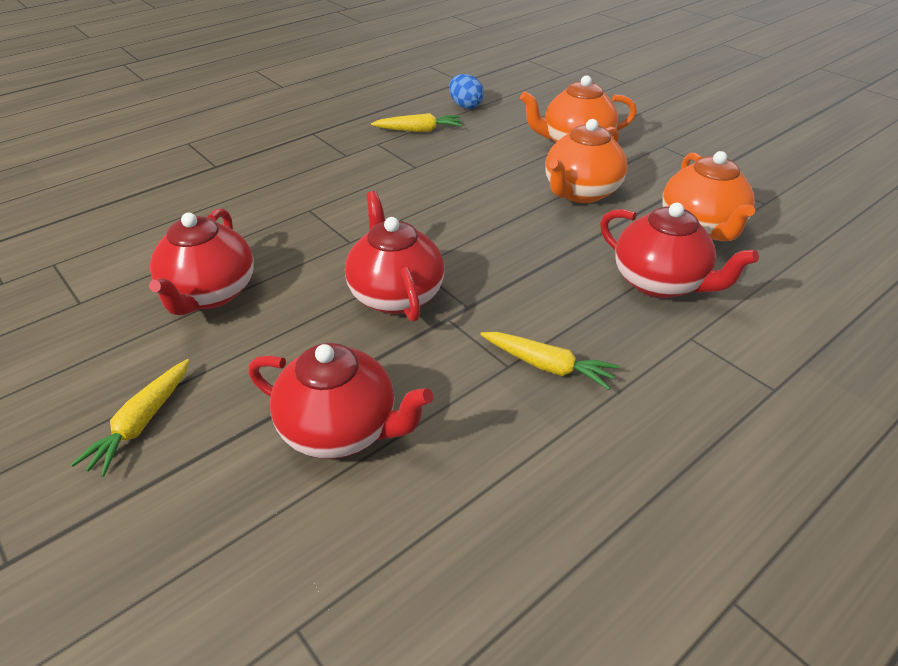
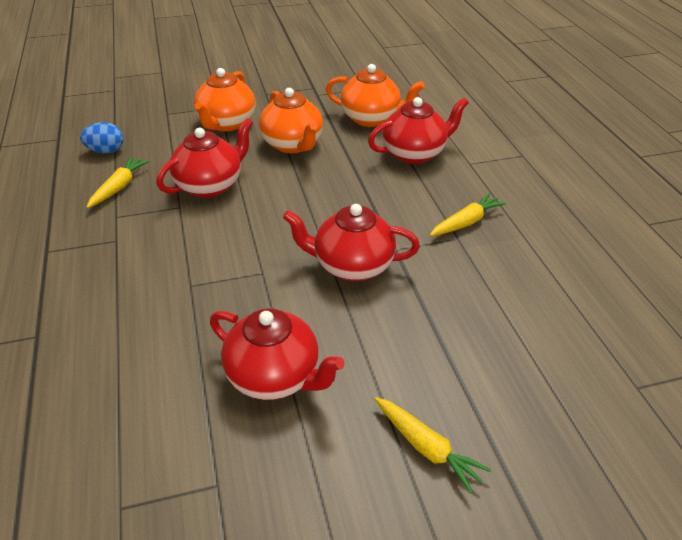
camera: 65 degrees left, 0 degrees up
(341, 430) = (483, 330): red teapot -> red teapot (210, 185)

